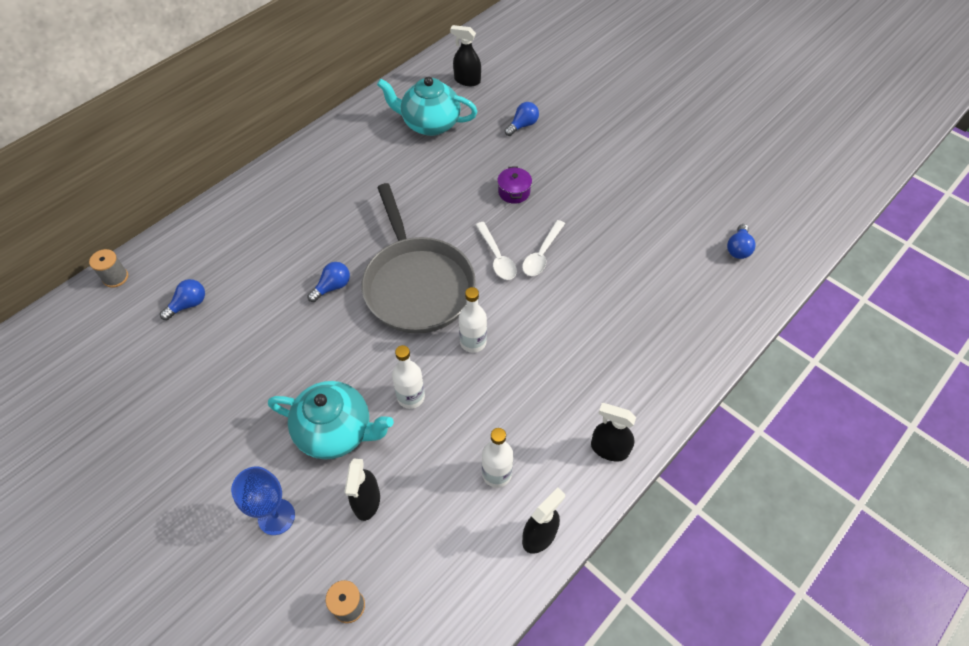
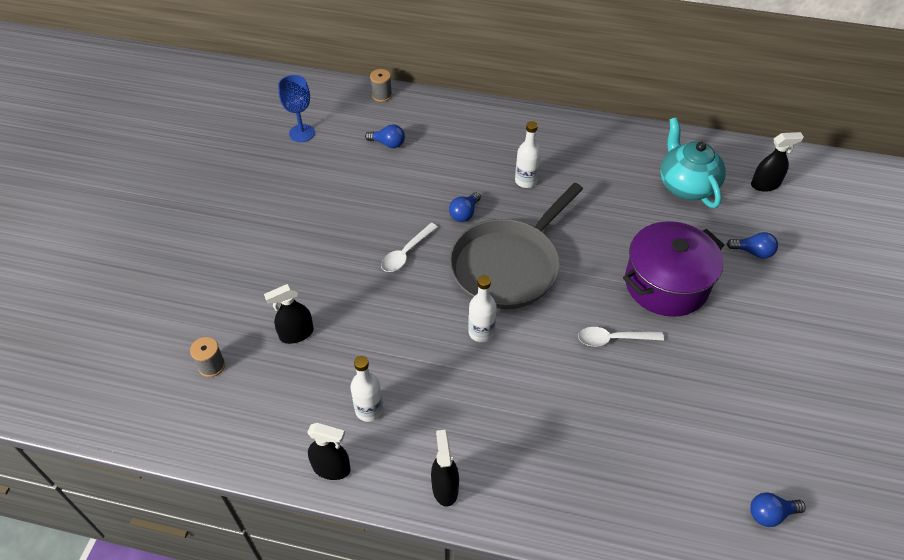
camera: 60 degrees right, 5 degrees down
(276, 517) = (255, 286): blue goblet -> blue goblet (302, 133)
(332, 287) = (464, 213): blue light bulb -> blue light bulb turned 105 degrees clockwise
(336, 431) = (341, 284): turquoise teapot -> none
(411, 397) = (401, 316): white bottle -> white bottle (526, 181)
(467, 80) = (765, 185): black spray bottle -> black spray bottle turned 90 degrees clockwise
(497, 257) = (581, 307): white spoon -> white spoon (406, 253)
(514, 192) = (666, 284): purple pot -> purple pot, size x2.40

